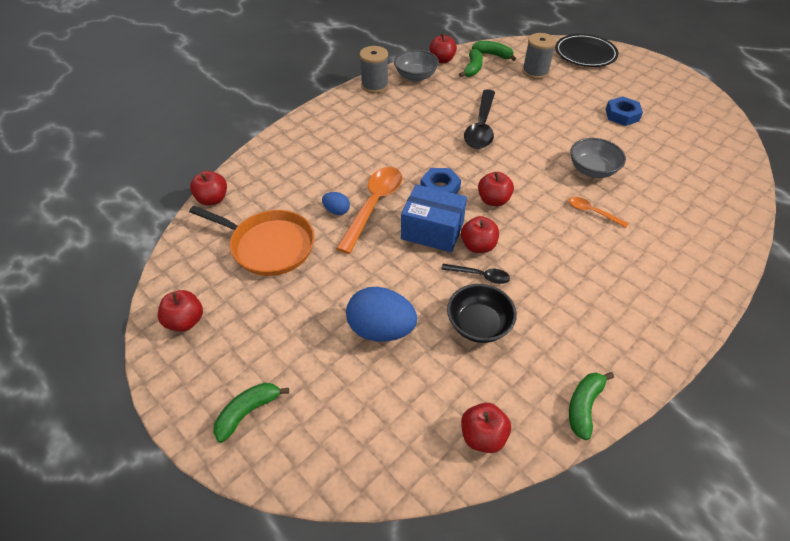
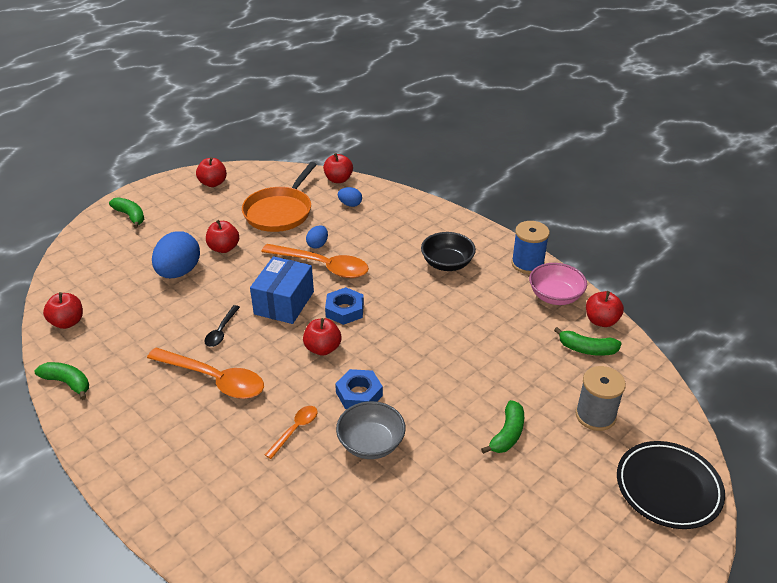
camera: 90 degrees right, 10 degrees down
(266, 189) = (350, 204): none -> blue egg
(374, 85) = (527, 264): grey spool -> blue spool
(415, 76) = (555, 296): grey bowl -> pink bowl
(478, 246) = (259, 332): red apple -> red apple (224, 248)
(478, 325) = (167, 327): black bowl -> black bowl (447, 264)
(481, 127) = (453, 348): black spoon -> none
(493, 55) = (630, 373): green banana -> green banana (507, 434)
(548, 273) = (214, 379): none -> orange spoon
(622, 115) = (496, 502): blue nut -> blue nut (359, 394)

